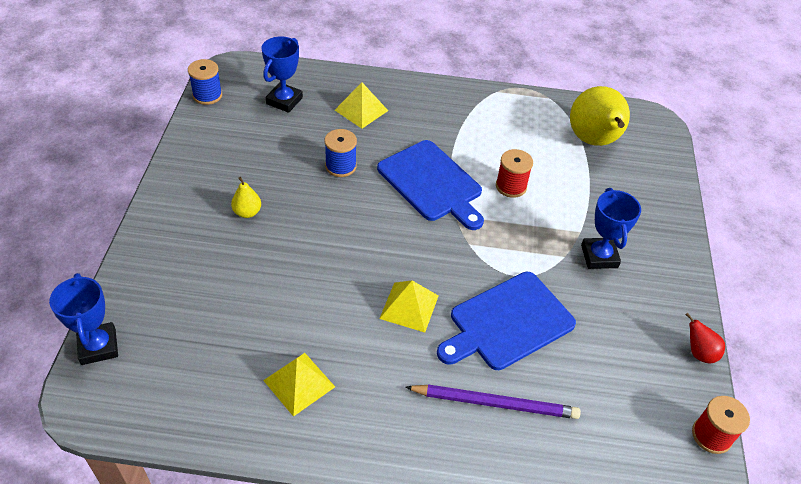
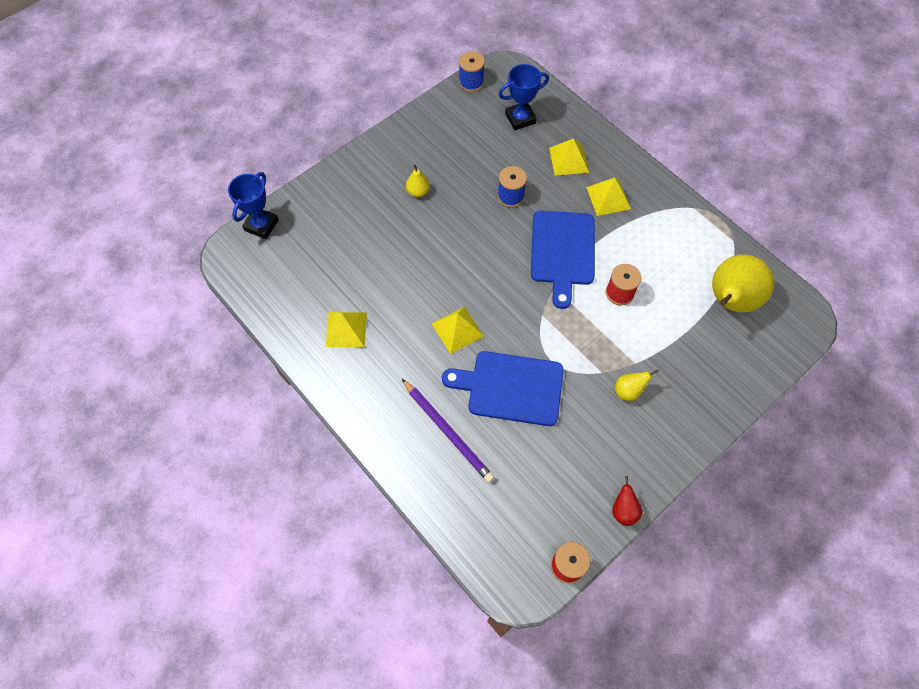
camera: 45 degrees right, 15 degrees up
(425, 121) = (608, 198): none -> yellow pyramid
(599, 256) = (628, 391): blue trophy -> yellow pear

